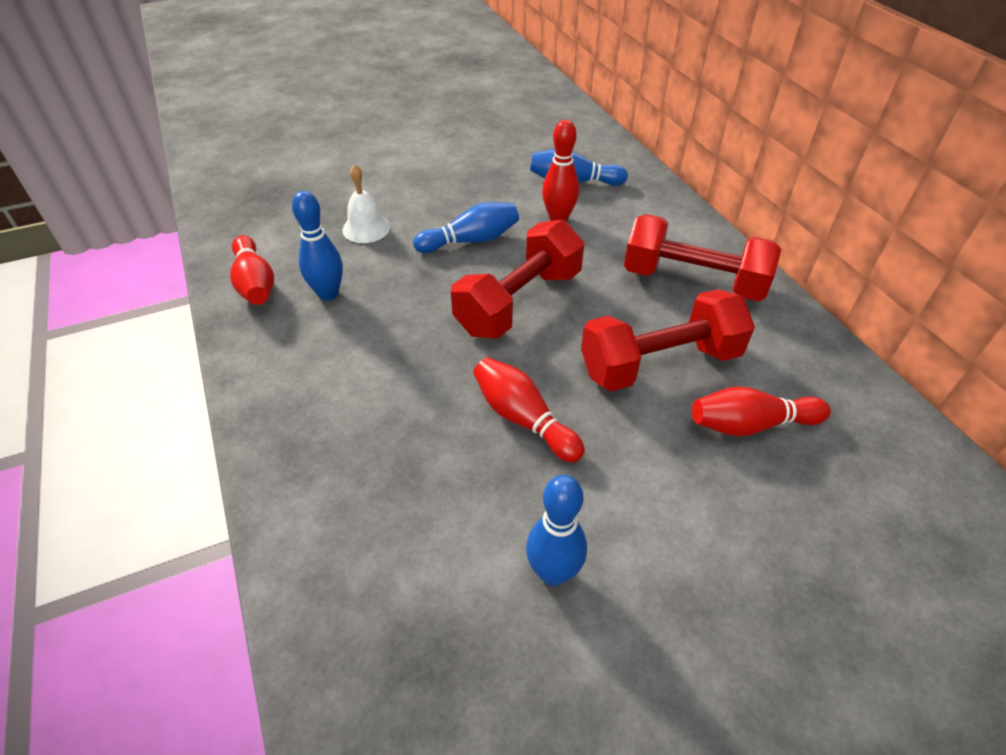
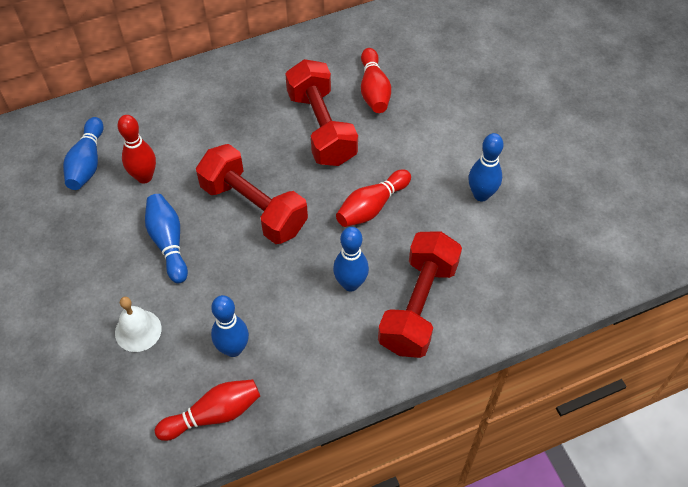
camera: 90 degrees left, 10 degrees up
(397, 394) = (350, 284): none -> blue bowling pin
(693, 281) = (237, 97): red dumbbell -> red dumbbell (418, 306)

